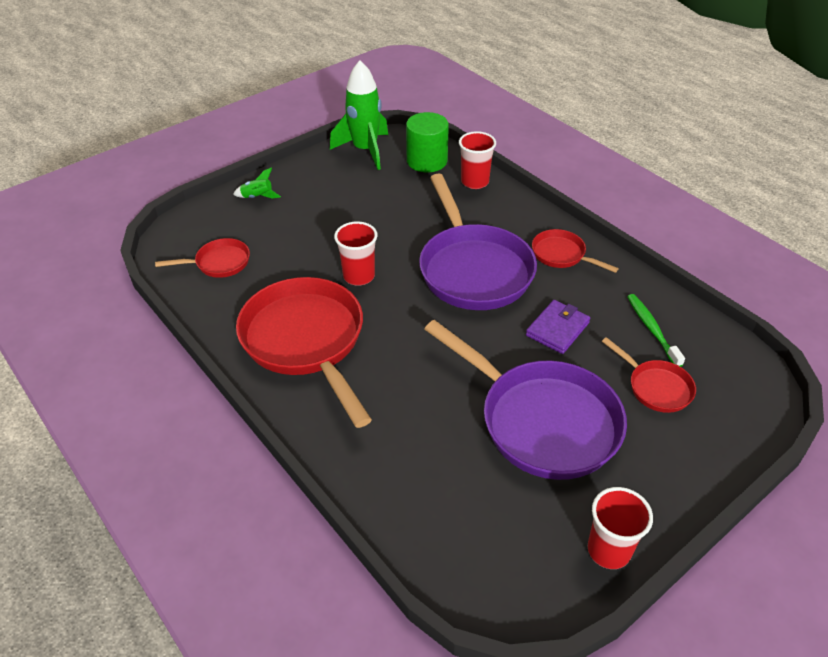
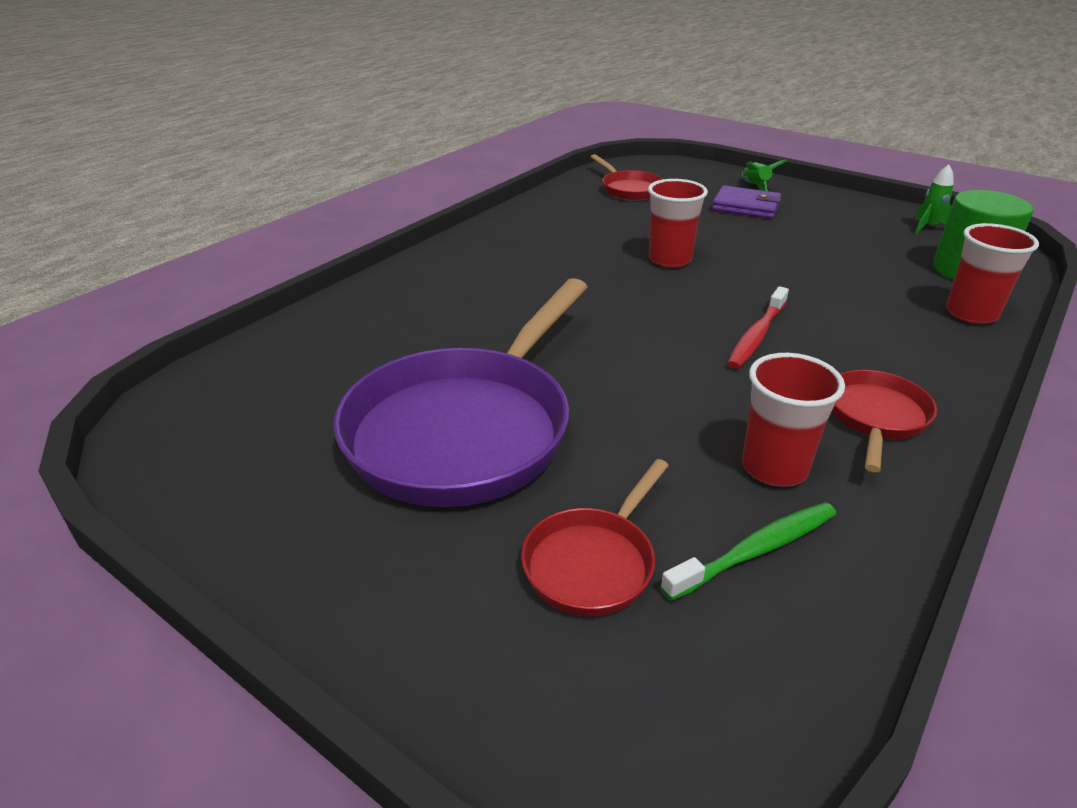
camera: 75 degrees right, 10 degrees down
(306, 342) = (537, 248): red pan -> none
(365, 150) = (928, 227): green rocket -> green rocket, size x0.44
(473, 269) = (756, 336): purple pan -> red toothbrush
(557, 329) = (676, 428): purple wallet -> purple wallet (746, 206)
(608, 550) = (221, 517): red cup -> red cup (774, 468)

